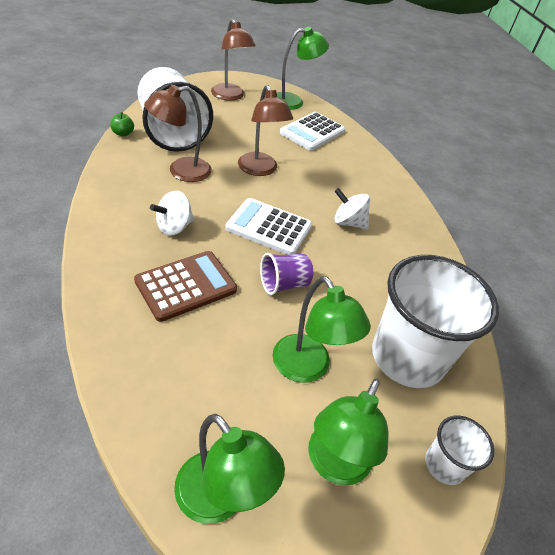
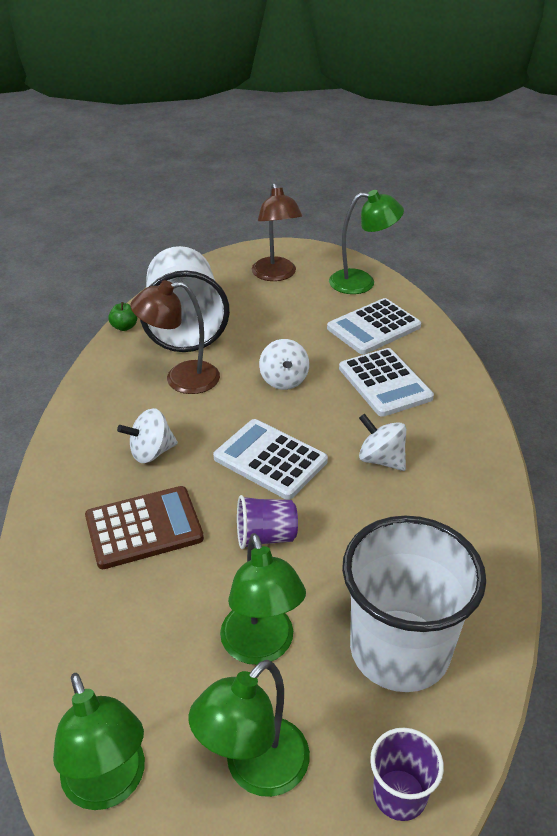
camera: 20 degrees right, 5 degrees down
(260, 170) = (284, 380): brown lamp -> white spinning top
(333, 169) = (385, 383): none -> white calculator
(444, 465) = (399, 794): white cup -> purple cup

